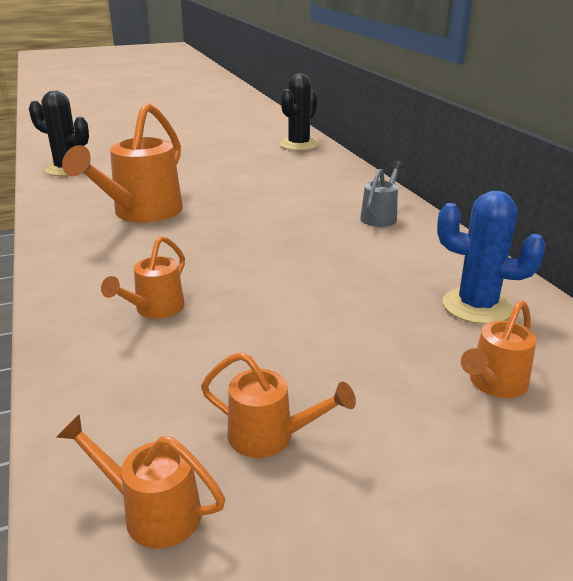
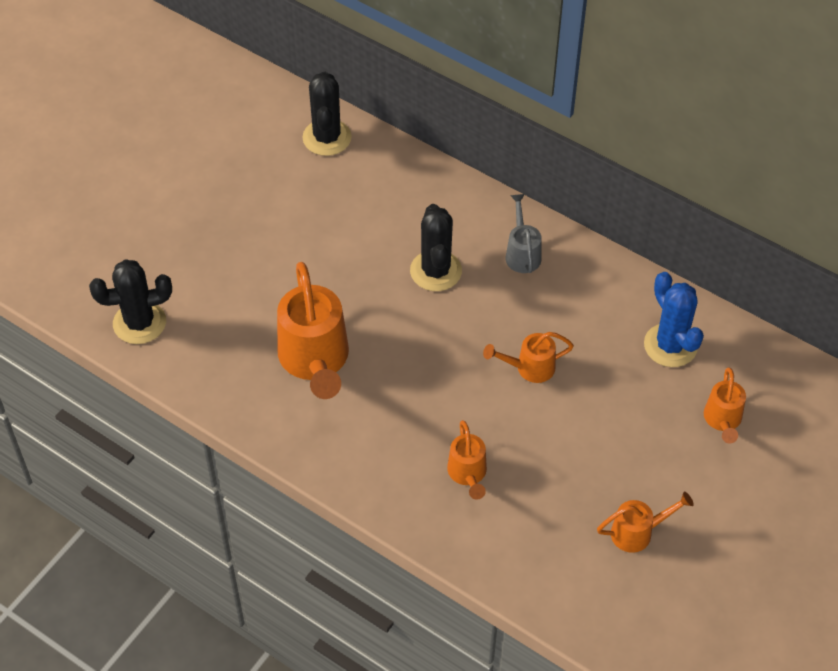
camera: 35 degrees left, 25 degrees up
(152, 512) = (625, 609): orange watering can -> orange watering can (529, 368)
(296, 205) = (436, 271): none -> black cactus
(476, 306) = (670, 345): blue cactus -> blue cactus turned 75 degrees clockwise

